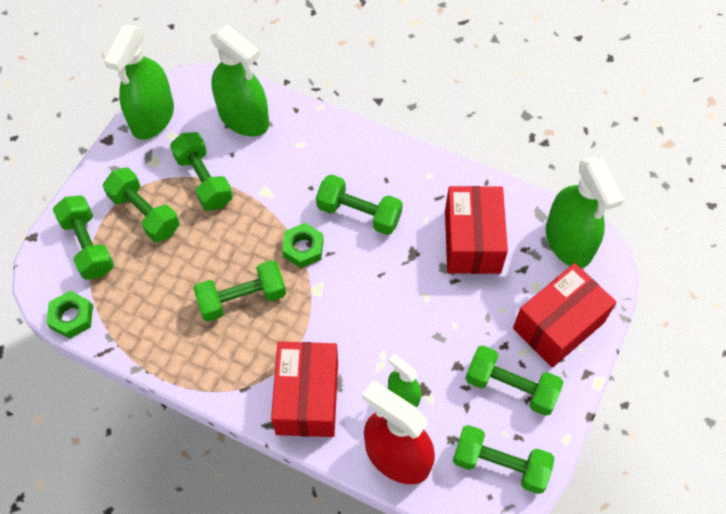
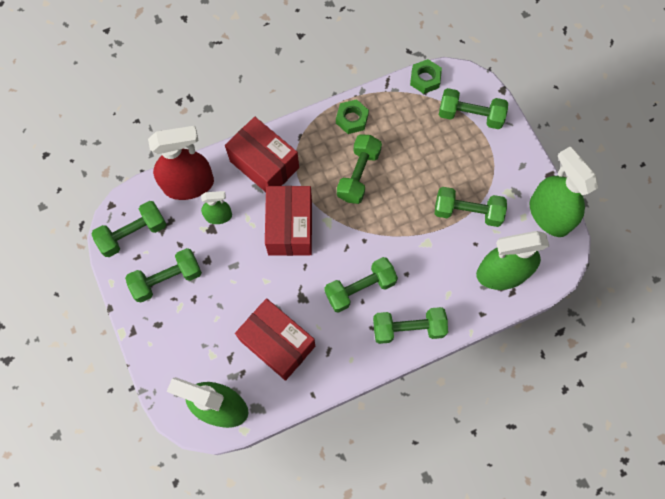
camera: 130 degrees right, 10 degrees up
(145, 213) = (469, 161): green dumbbell -> green dumbbell (408, 328)
(303, 248) = (363, 234): green nut -> green nut (352, 119)
(558, 325) = (175, 344): red box -> red box (290, 227)

